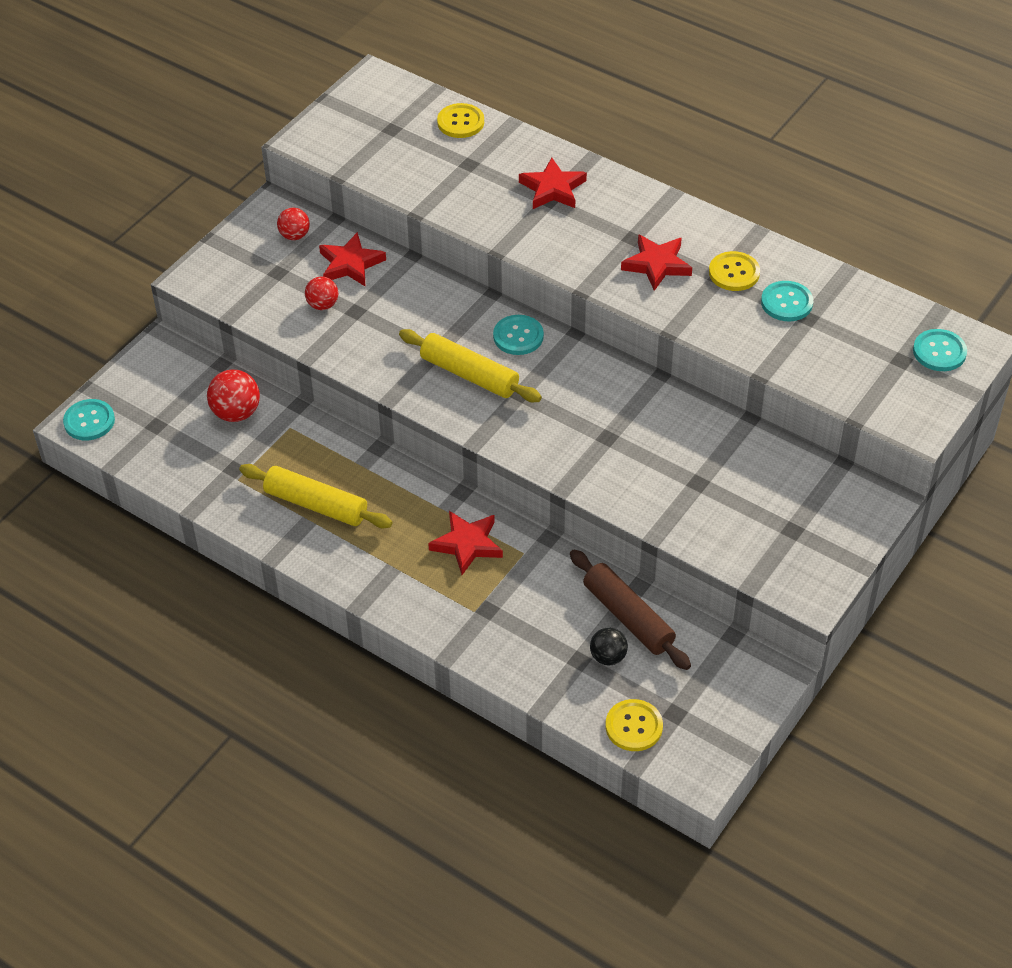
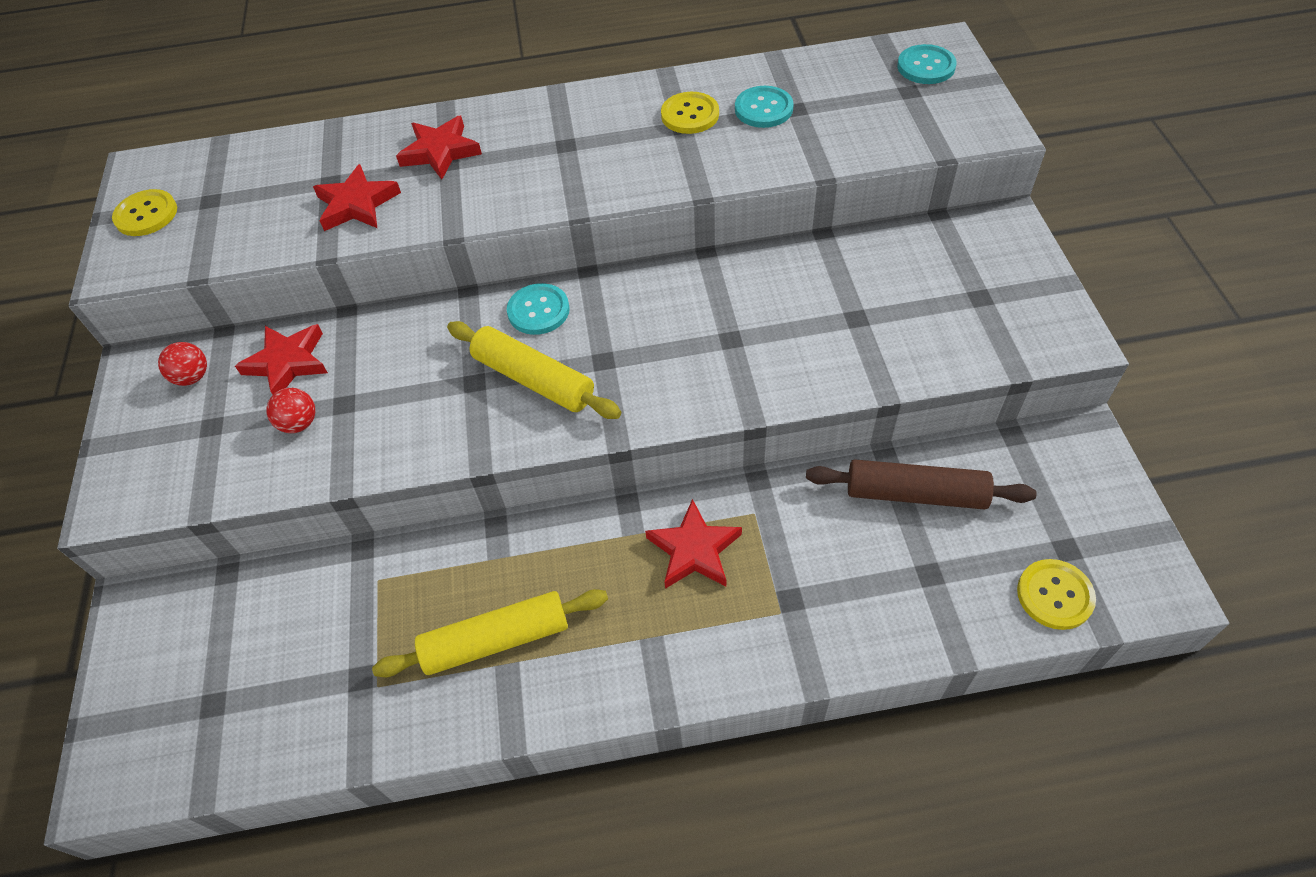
camera: 40 degrees left, 5 degrees up
(89, 421) = (117, 769): turquoise button -> none
(236, 413) = (299, 612): red ball -> none
(460, 122) = (279, 152): yellow button -> yellow button (146, 215)
(469, 375) = (533, 379): yellow rolling pin -> yellow rolling pin turned 45 degrees clockwise
(608, 657) = (948, 547): black ball -> none
(656, 265) = (616, 151): red star -> red star (357, 204)

